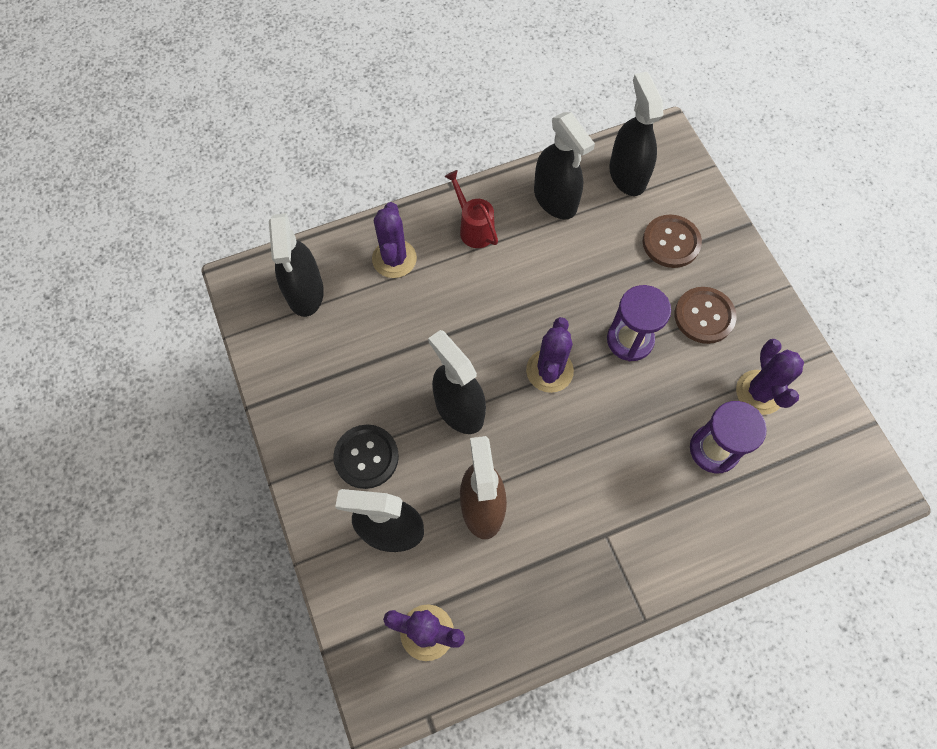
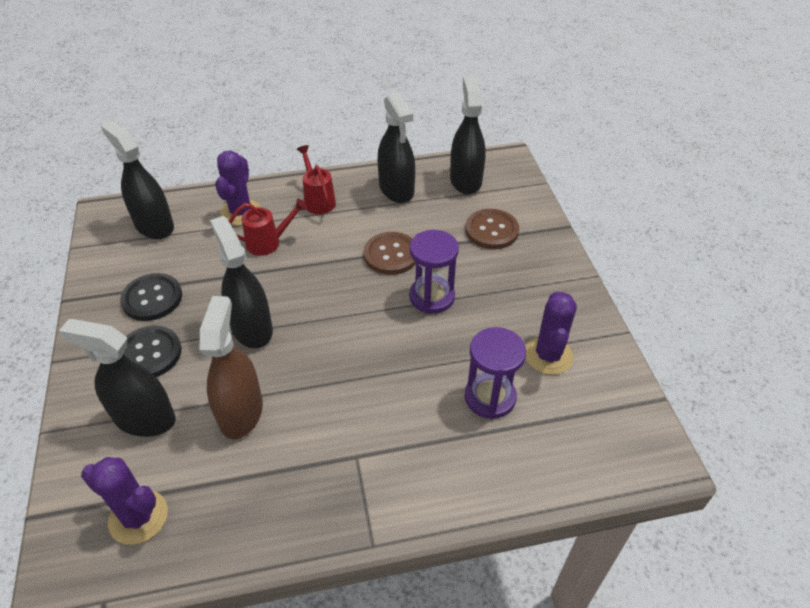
camera: 10 degrees right, 20 degrees down
(305, 292) = (154, 225): black spray bottle -> black spray bottle turned 135 degrees clockwise
(342, 389) = (152, 298): none -> black button
(439, 296) = (268, 243): none -> red watering can
(549, 371) = (348, 310): purple cactus -> none
(704, 316) = (508, 288): brown button -> brown button (391, 255)

